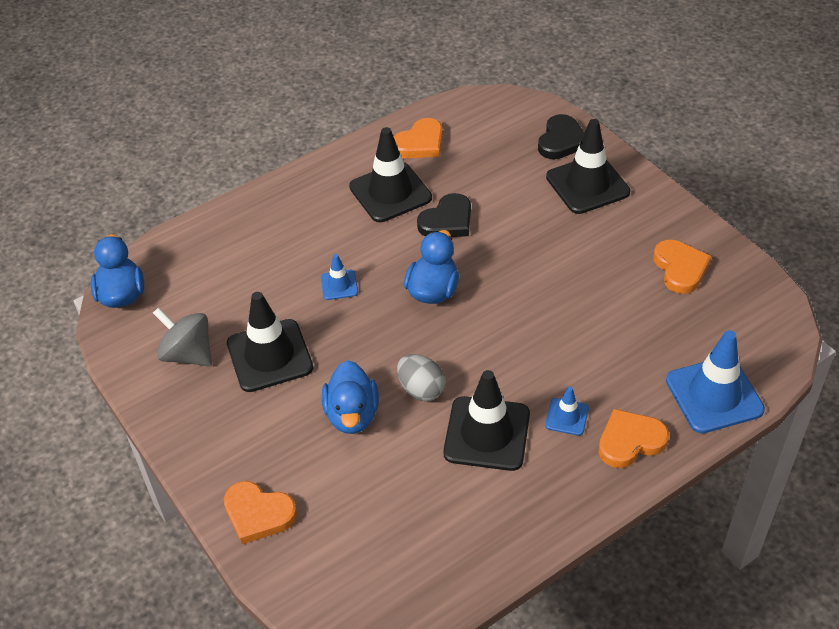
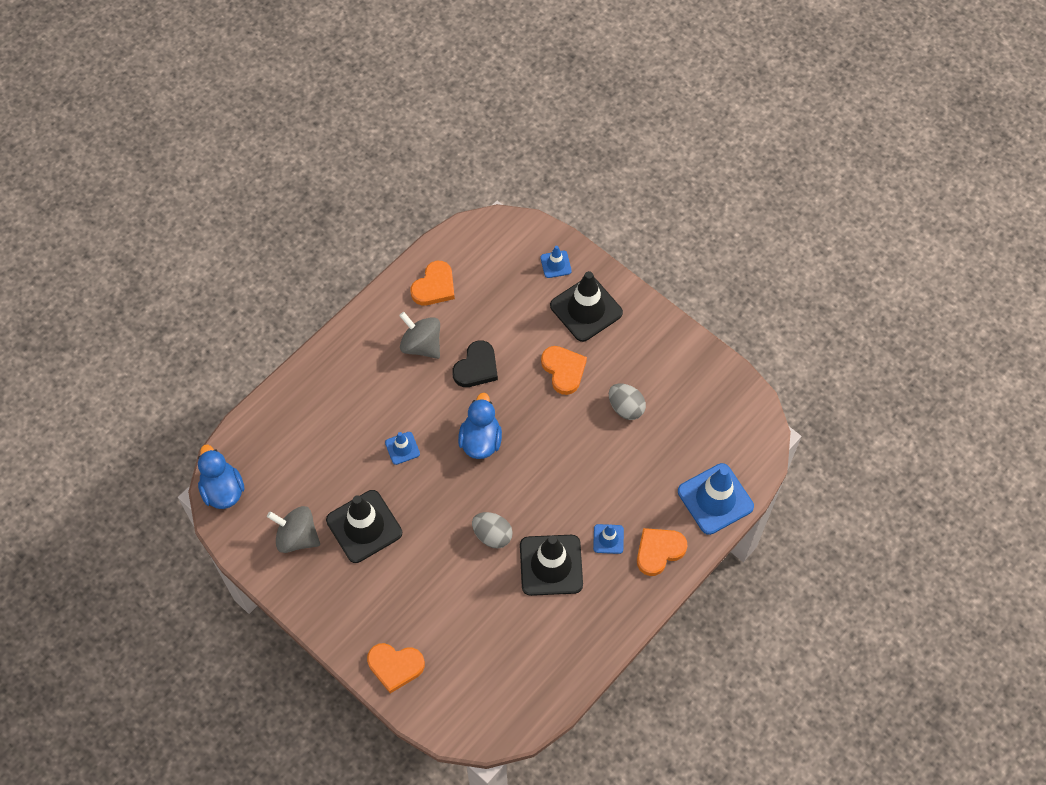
camera: 15 degrees left, 15 degrees up
(352, 415) = (444, 568): blue duck -> none
(390, 192) = (421, 345): black traffic cone -> grey spinning top
(561, 141) = (555, 264): black heart -> blue traffic cone
(616, 284) = (626, 408): none -> grey egg
(680, 268) = (674, 384): orange heart -> orange heart (563, 370)

